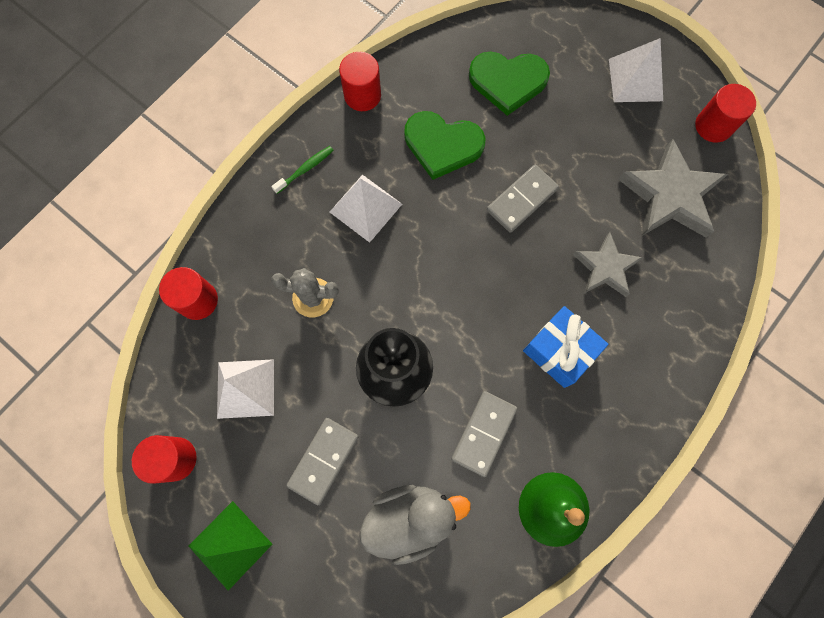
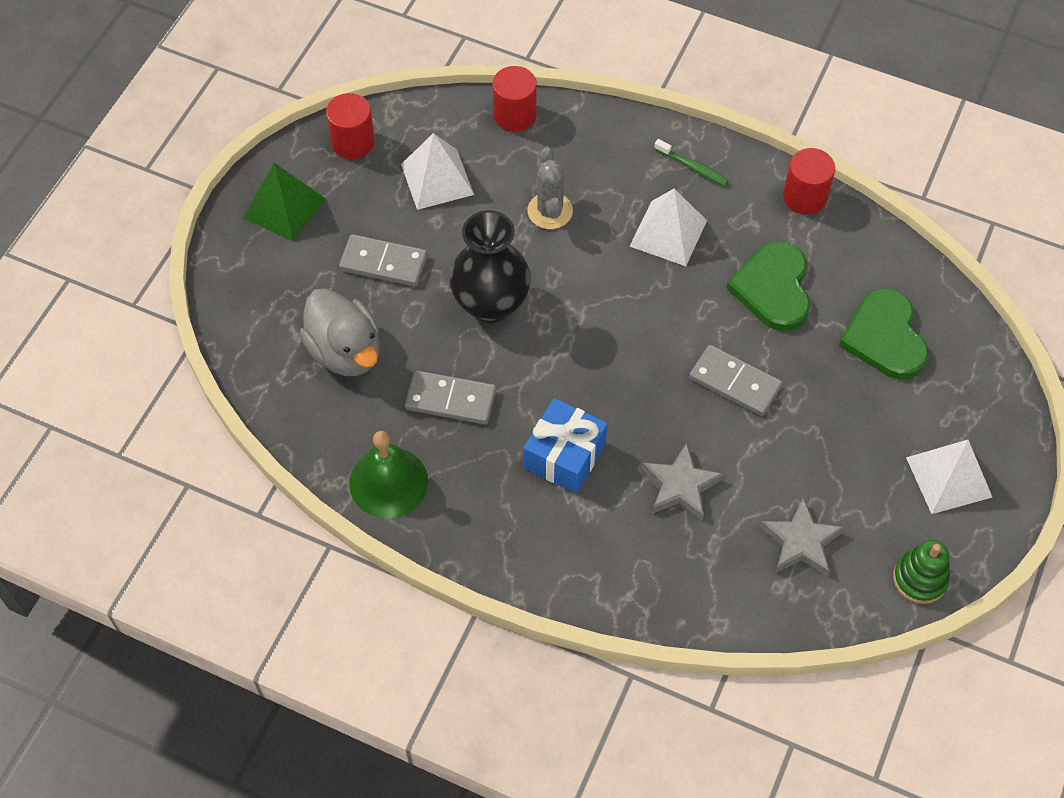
camera: 75 degrees right, 15 degrees down
(670, 195) = (801, 542): grey star -> grey star, size x0.63
(713, 126) = (920, 579): red cylinder -> green stacking toy

